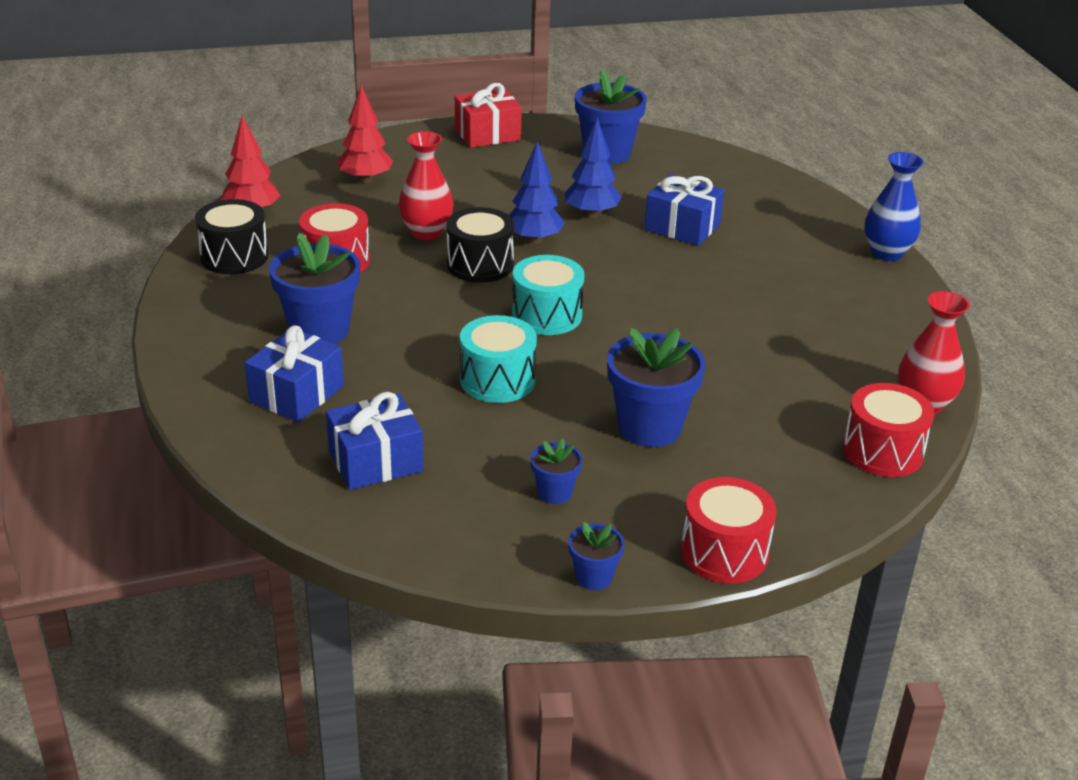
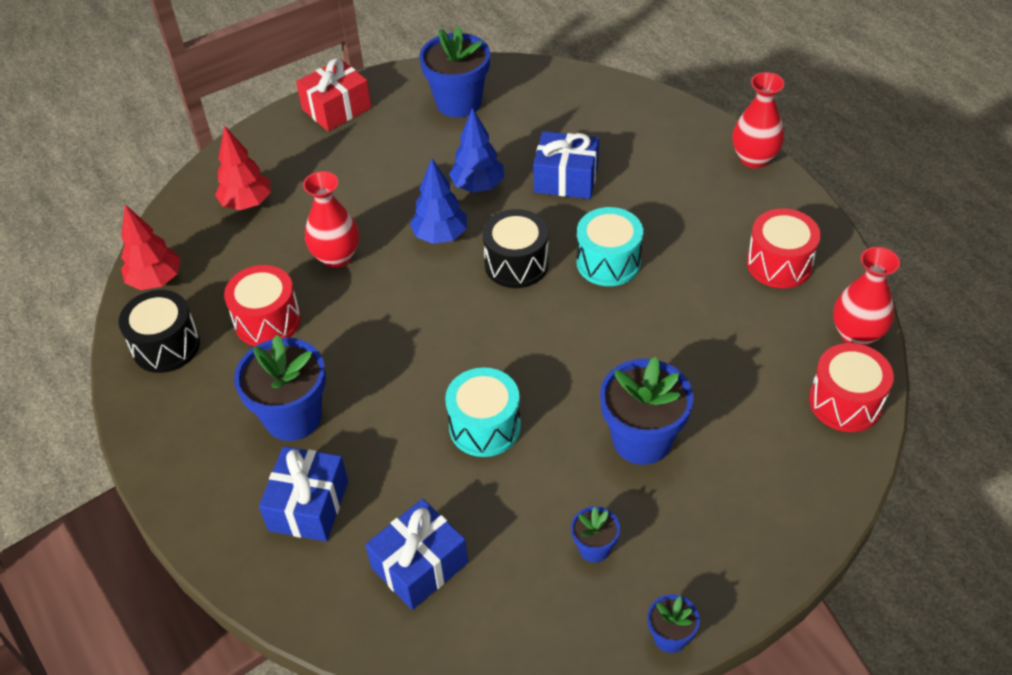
camera: 15 degrees left, 15 degrees up
(480, 265) = (405, 284): black drum -> black drum (516, 264)
(547, 315) = (493, 330): turquoise drum -> turquoise drum (608, 262)
(724, 552) = (765, 567): red drum -> red drum (779, 264)
(886, 253) = (754, 158): blue vase -> red vase

